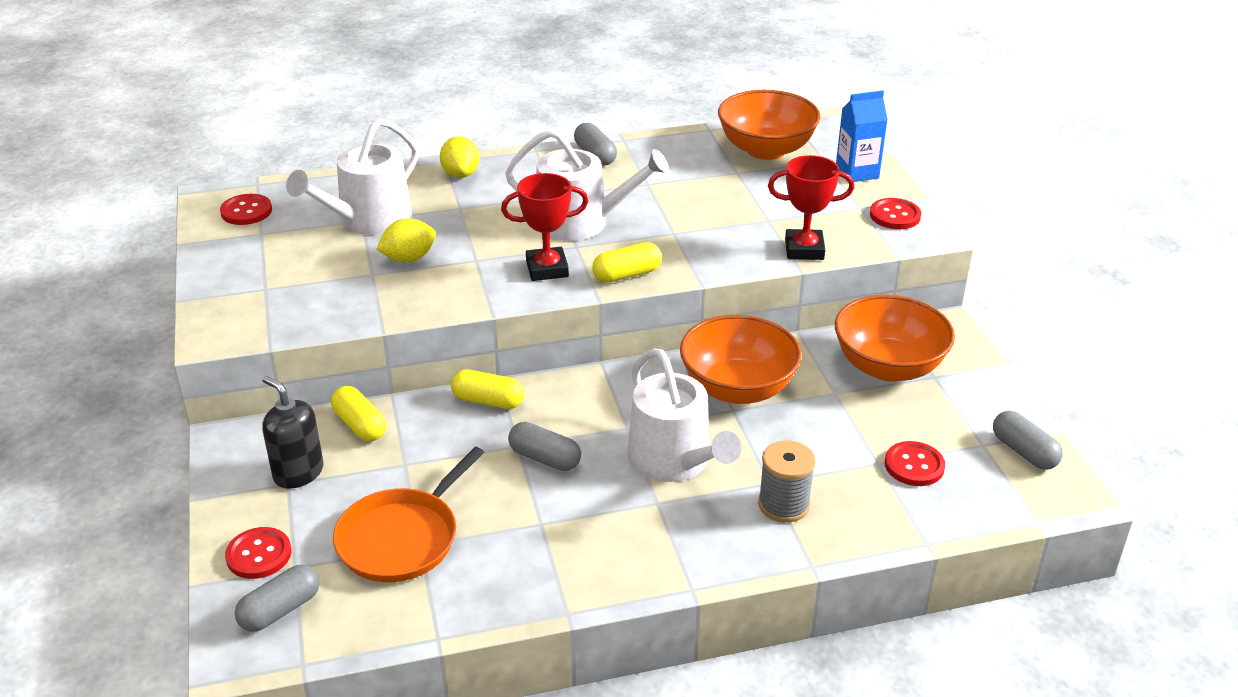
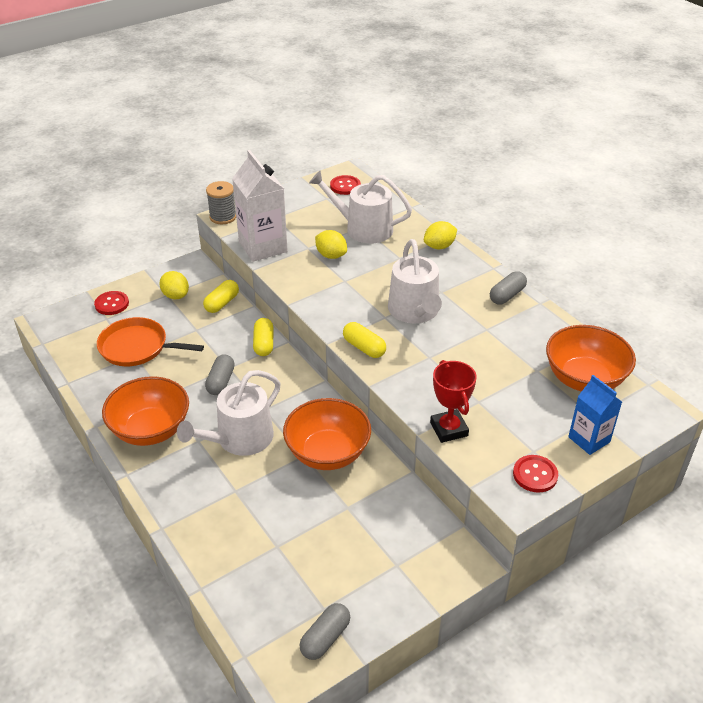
camera: 70 degrees right, 5 degrees up
(280, 610) = (76, 324): grey capsule -> none
(298, 473) = (175, 295): black soap dispenser -> yellow lemon
(334, 313) = (263, 247): none -> white carton
(547, 269) = (351, 311): red trophy -> none
(783, 505) = (215, 502): grey spool -> grey spool (223, 217)
(888, 367) = (394, 533): orange bowl -> orange bowl (151, 430)
(914, 465) = (282, 568): red button -> none

